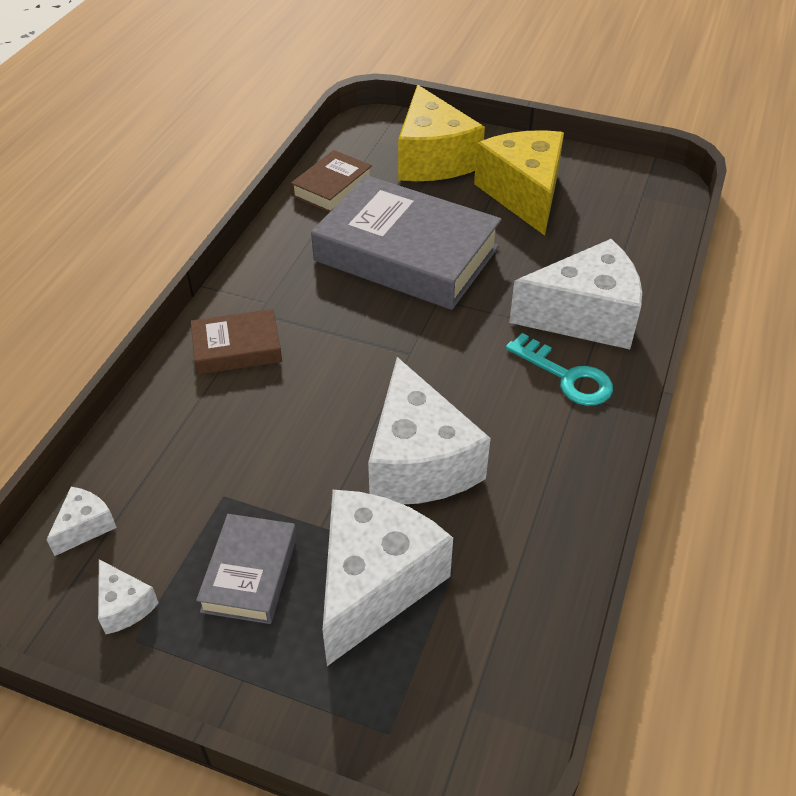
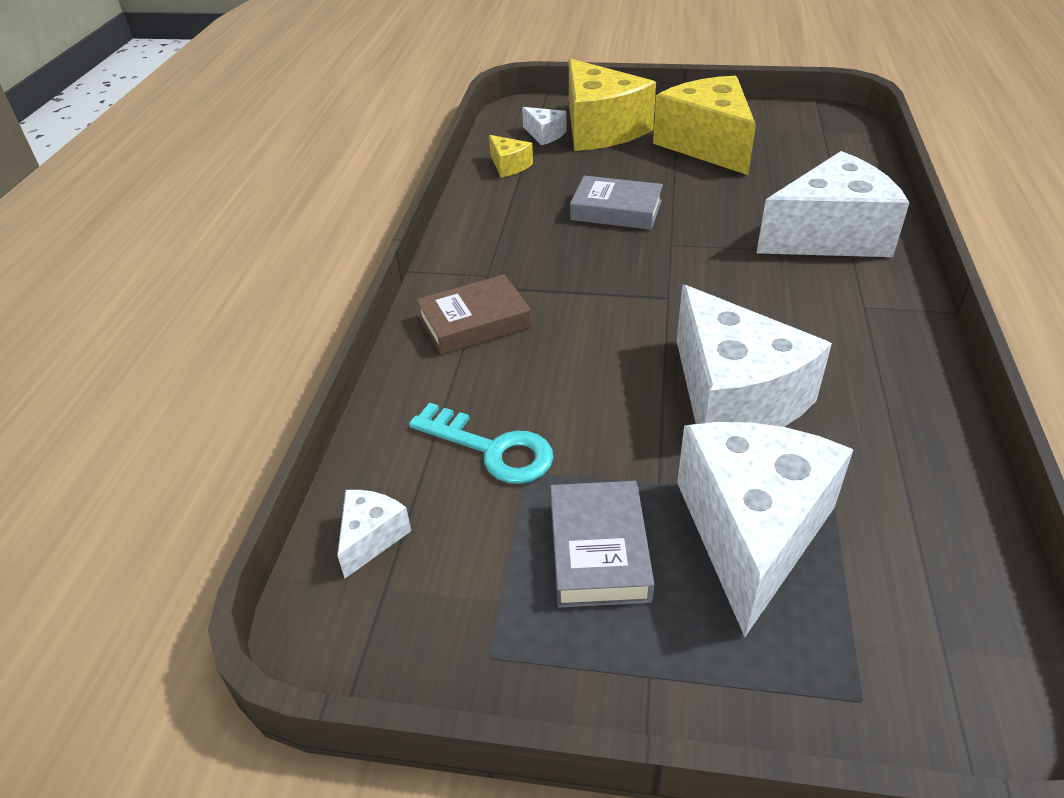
camera: 10 degrees left, 5 degrees down
(124, 605) = (458, 618): white cheese -> white cheese (544, 134)
(332, 187) = (509, 166): brown book -> yellow cheese
(406, 254) = (616, 210): grey book -> grey book, size x0.49
(566, 376) = (844, 291): turquoise key -> turquoise key (492, 449)

